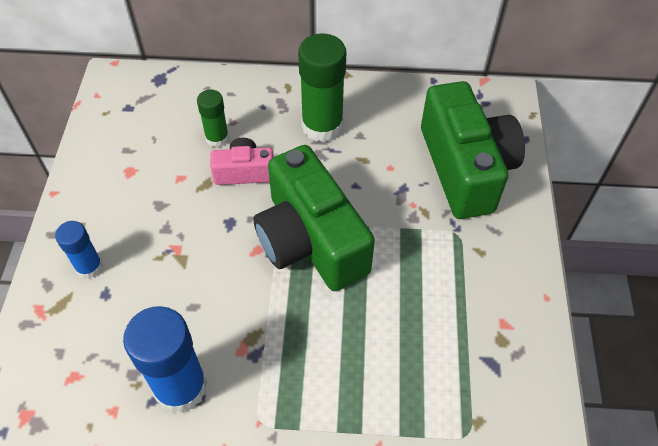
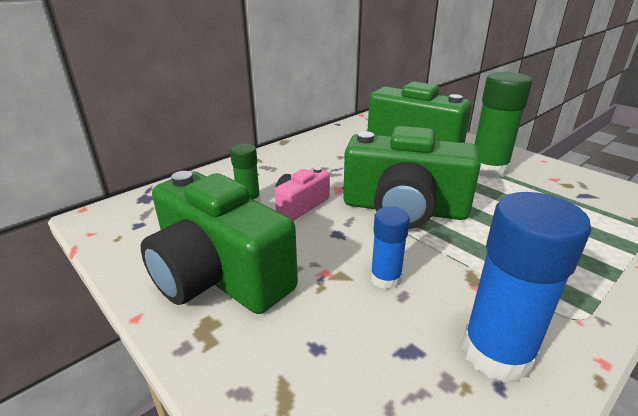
camera: 45 degrees left, 25 degrees down
(89, 267) = (267, 341): blue glue stick -> blue glue stick (385, 278)
(120, 196) = (218, 275): none -> green camera
(322, 126) = (311, 163): green glue stick -> green glue stick (488, 169)

